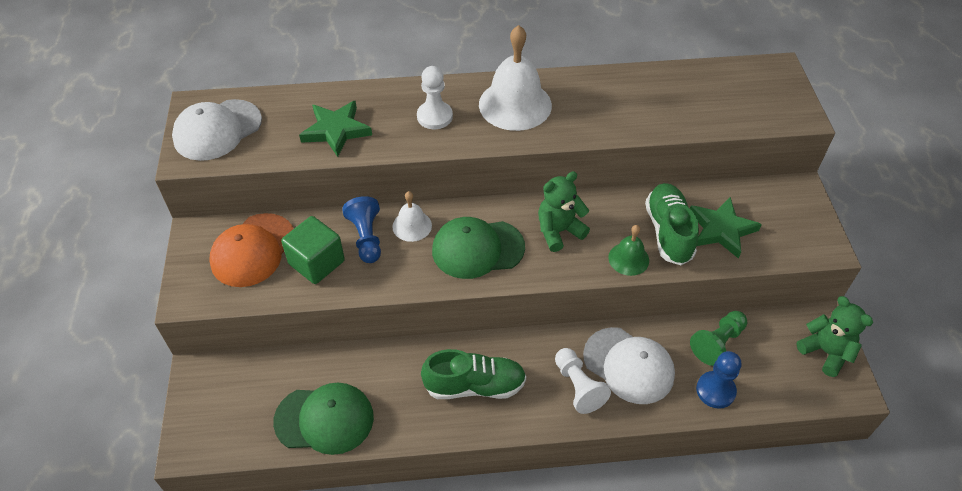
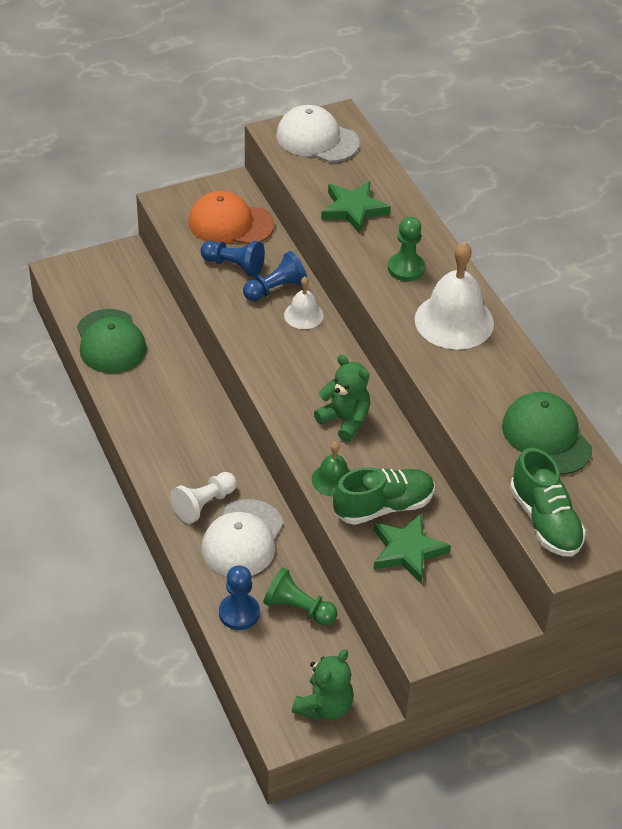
camera: 70 degrees right, 5 degrees down
(316, 262) = (234, 265): green cube -> blue pawn
(434, 116) = (406, 268): white pawn -> green pawn
(474, 386) = (178, 430): green shoe -> green shoe (545, 521)
(477, 249) = (296, 366): green cap -> green cap (546, 437)

